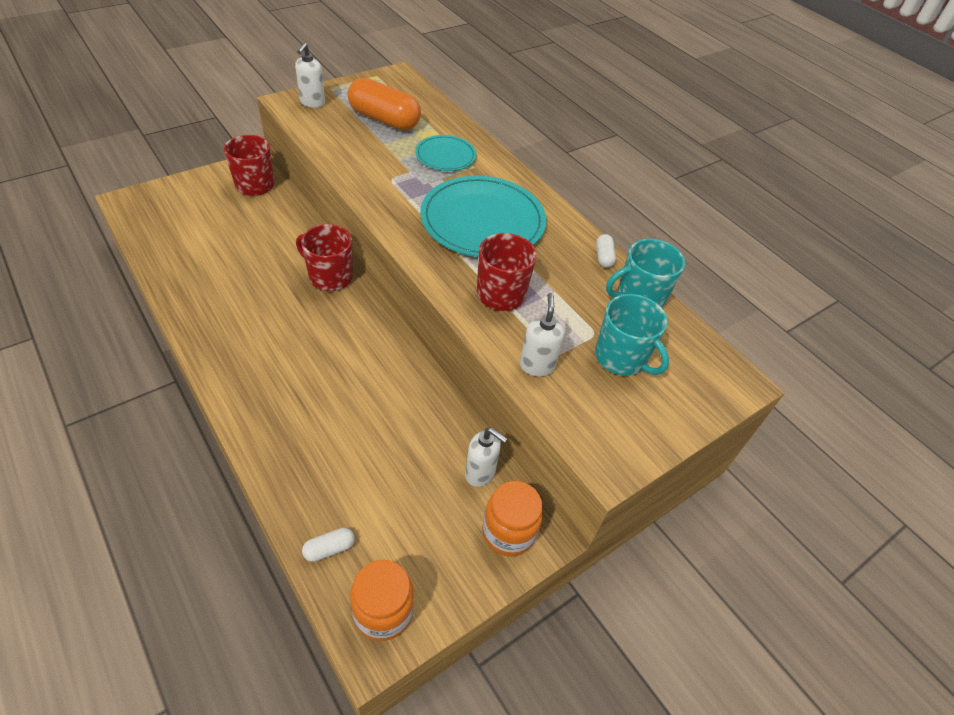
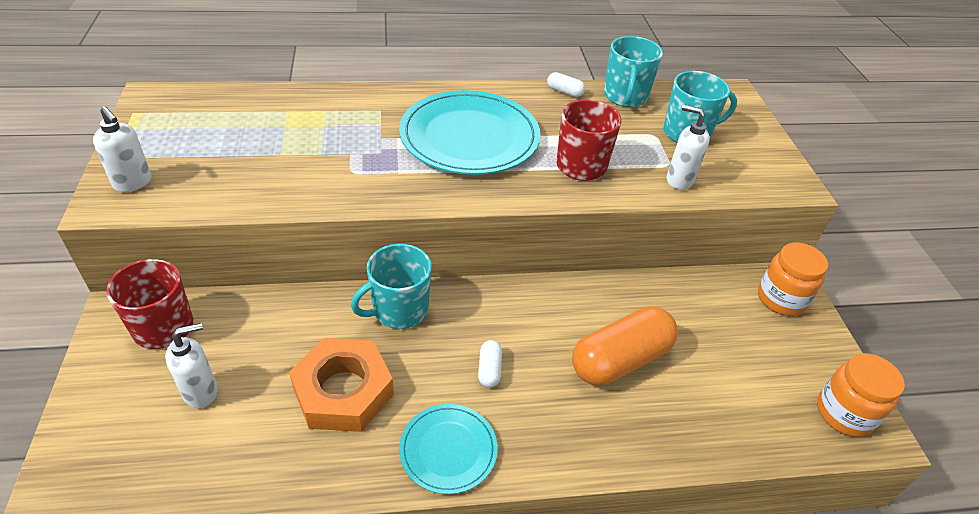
camera: 60 degrees left, 5 degrees down
(245, 277) = (343, 391): none -> orange nut
(329, 277) = (399, 310): red mug -> turquoise mug
(329, 549) = (771, 432): white capsule -> white capsule (489, 369)
(384, 119) = (233, 138): orange capsule -> orange capsule (620, 360)
(445, 156) = (344, 121): turquoise plate -> turquoise plate (448, 450)
(480, 473) = (716, 292): white soap dispenser -> white soap dispenser (201, 392)

